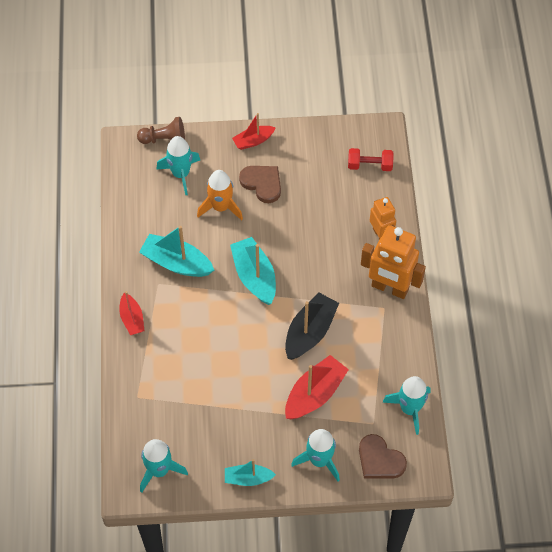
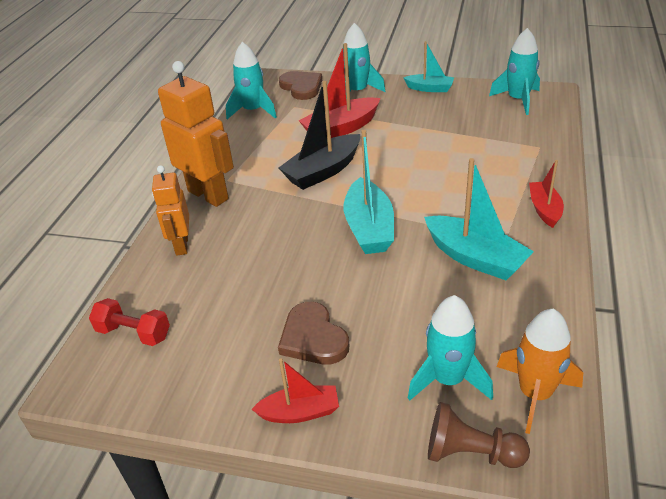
camera: 160 degrees left, 20 degrees down
(221, 207) = (391, 316): orange rocket -> orange rocket (535, 394)

